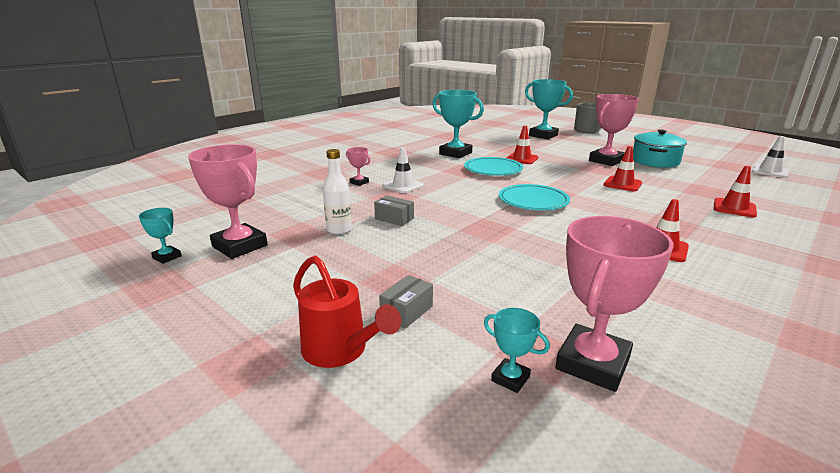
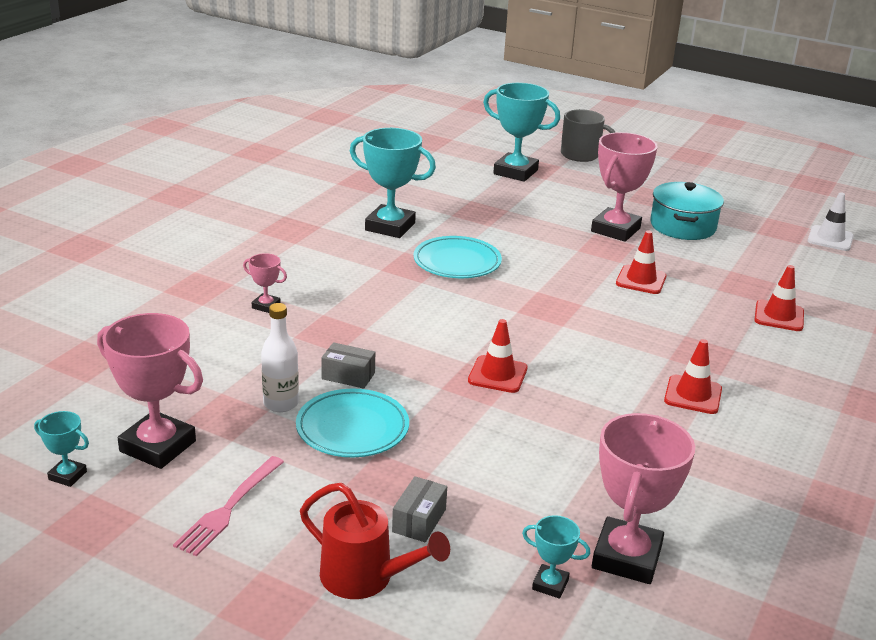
camera: 15 degrees left, 5 degrees up
(261, 288) = (228, 509): none -> pink fork
(403, 185) = (335, 307): white traffic cone -> none
(521, 159) = (493, 233): red traffic cone -> red traffic cone (497, 374)
(533, 201) = (527, 325): turquoise plate -> turquoise plate (352, 428)

